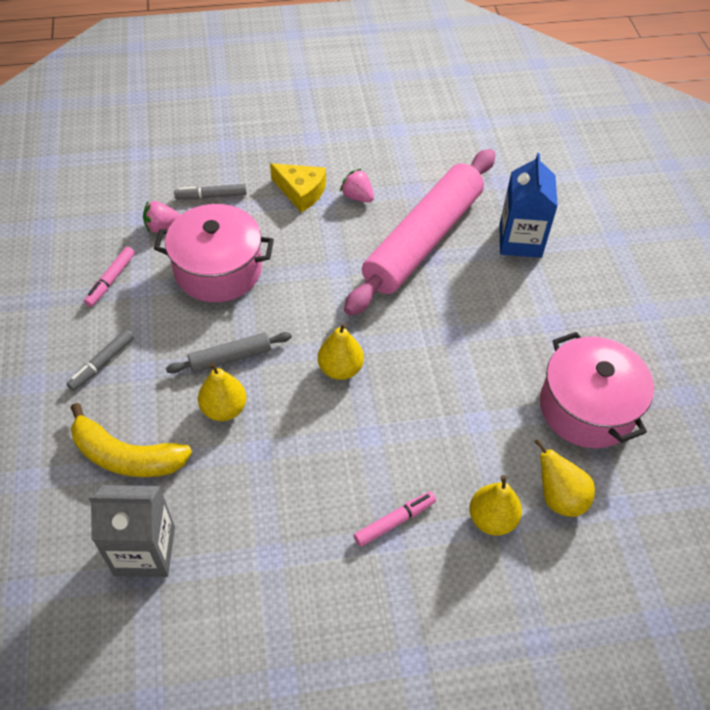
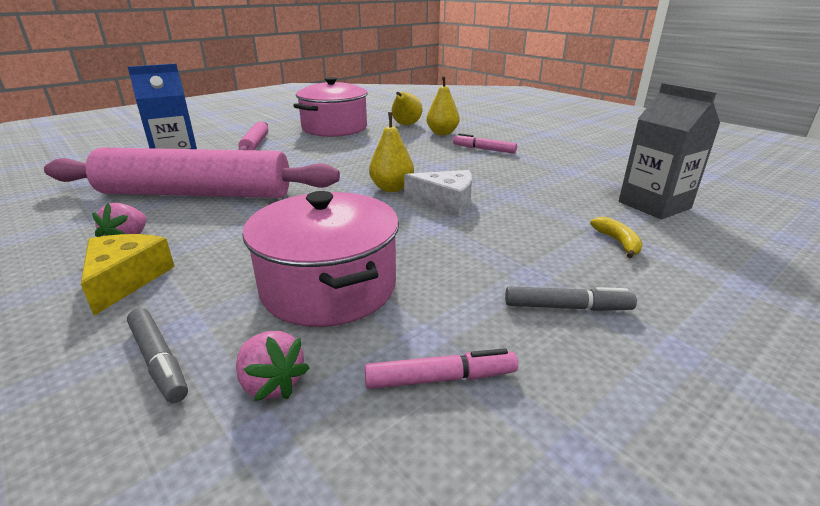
camera: 120 degrees left, 25 degrees down
(126, 456) = (618, 242): yellow banana -> yellow banana, size x0.48
(224, 409) = (499, 218): yellow pear -> none
(230, 358) = (444, 234): grey rolling pin -> none
(280, 391) = (445, 202): none -> white cheese
(553, 310) = (255, 144): none -> pink rolling pin

